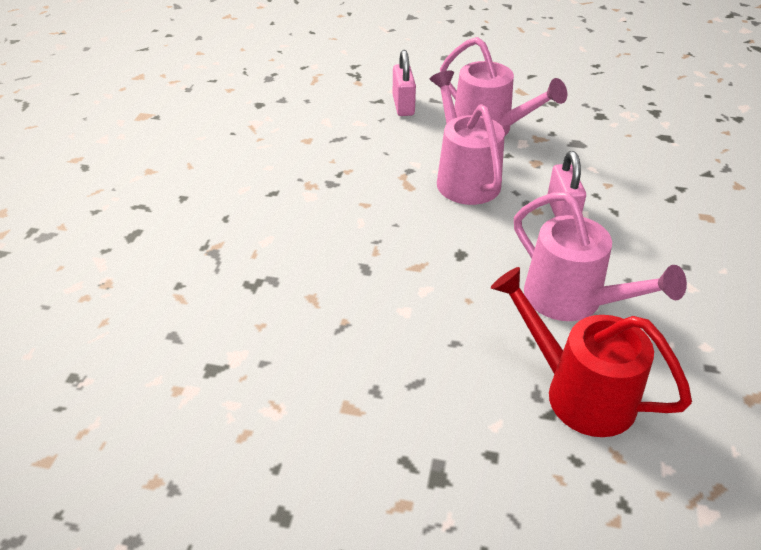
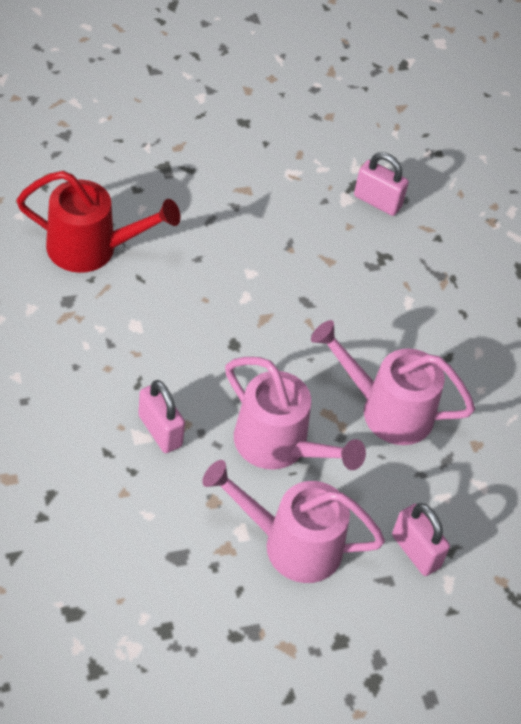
camera: 145 degrees right, 10 degrees up
(204, 342) = (377, 201): none -> pink padlock
(573, 301) = (118, 327): pink watering can -> pink watering can (386, 409)

